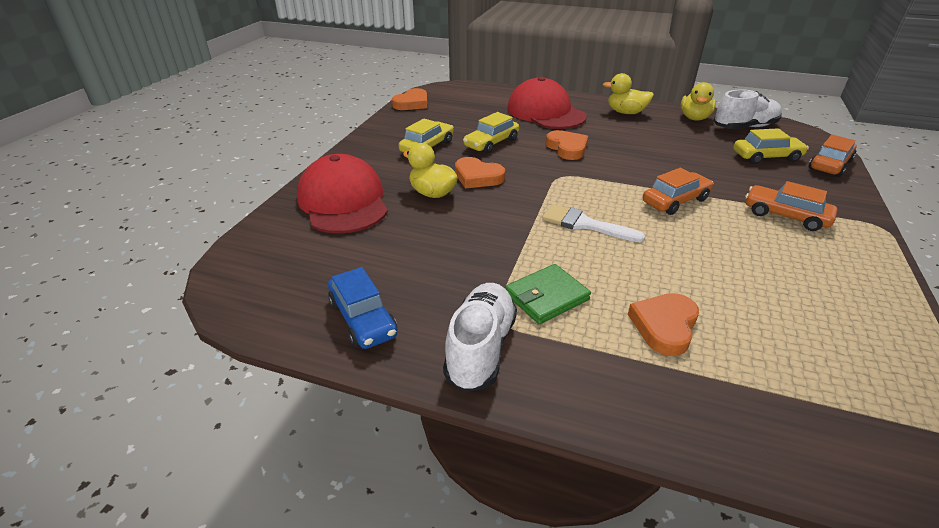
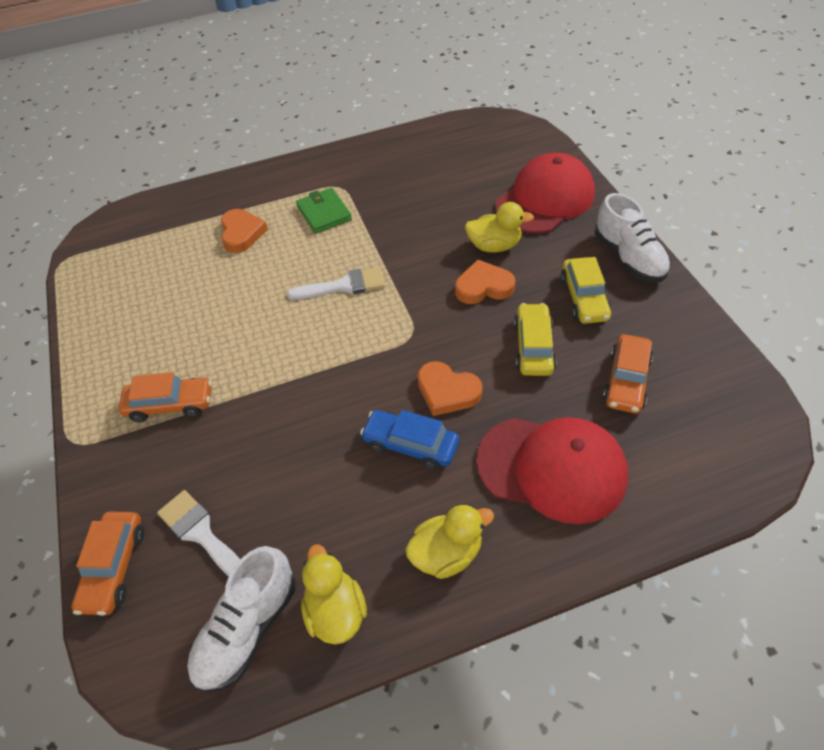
camera: 145 degrees right, 15 degrees up
(343, 201) = (545, 199): red cap -> red cap turned 75 degrees counterclockwise
(363, 319) = (411, 148): blue car -> blue car (411, 444)
(412, 103) = (731, 369): orange heart -> none
(480, 348) = (335, 169): white shoe -> white shoe (628, 257)
(546, 297) = (324, 213): green wallet -> green wallet turned 45 degrees counterclockwise
(675, 201) = (282, 364): orange car -> orange car (626, 381)
(766, 157) = (201, 534): yellow car -> white brush

